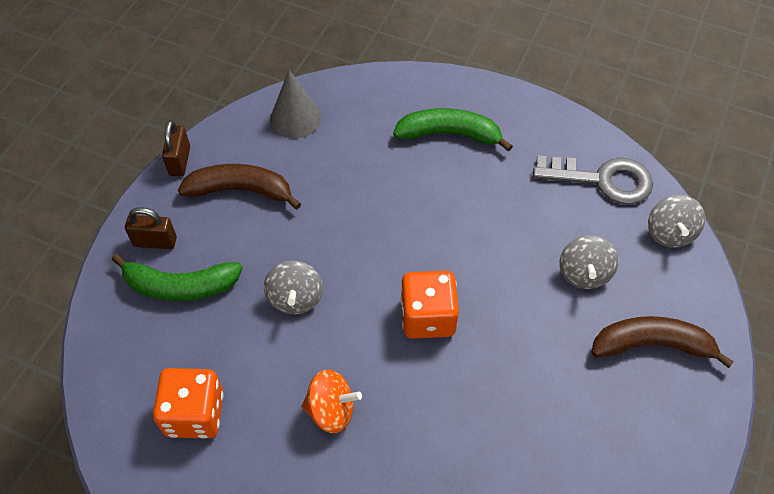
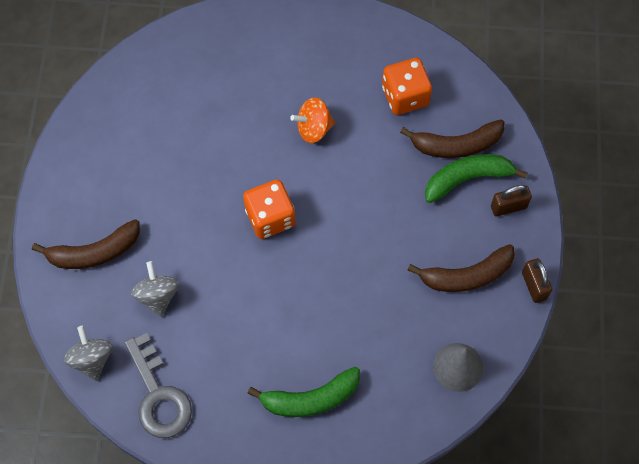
camera: 160 degrees right, 10 degrees up
(169, 329) = (456, 145): none -> brown banana
(295, 298) = (376, 198): grey spinning top -> none
(603, 180) = (158, 395): grey key -> grey key turned 105 degrees counterclockwise

